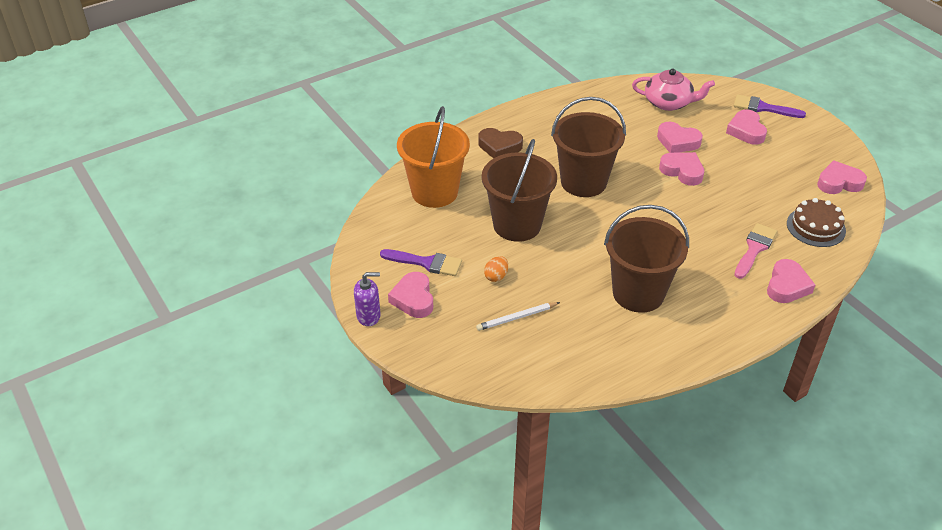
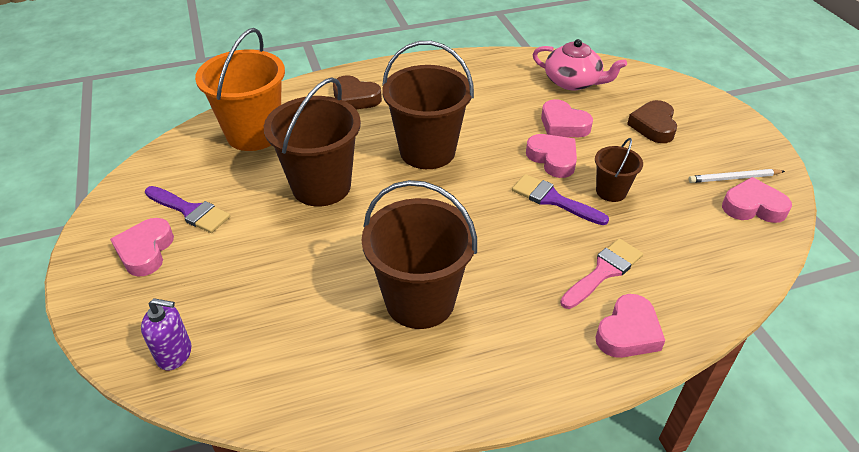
camera: 15 degrees right, 0 degrees up
(368, 316) = (81, 261): purple soap dispenser -> purple soap dispenser (174, 354)
(496, 276) = (258, 243): orange egg -> none
(516, 318) = (249, 301): white pencil -> white pencil (734, 178)
(736, 189) = (611, 191): none -> brown bucket
(746, 131) = (653, 126): pink heart -> brown heart
(763, 108) = (685, 104): purple brush -> purple brush (553, 199)
(816, 227) = (700, 258): brown cake -> none

